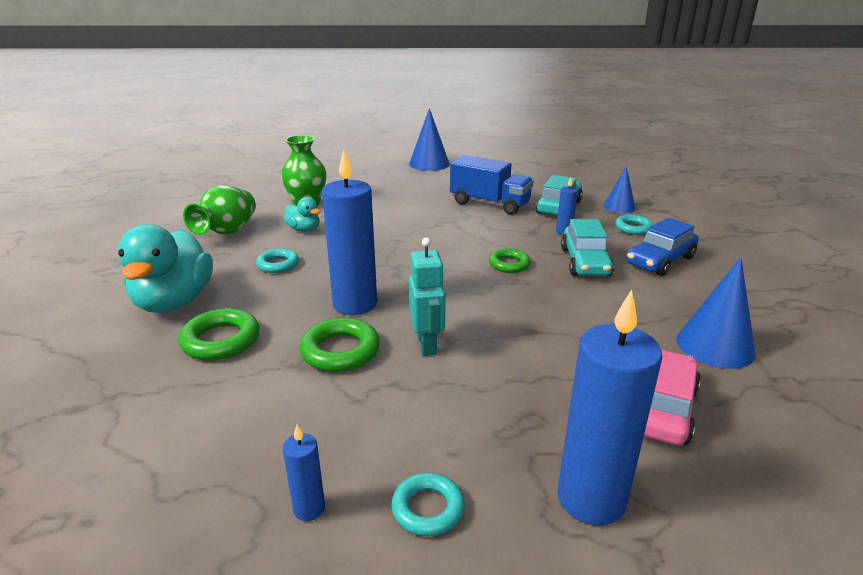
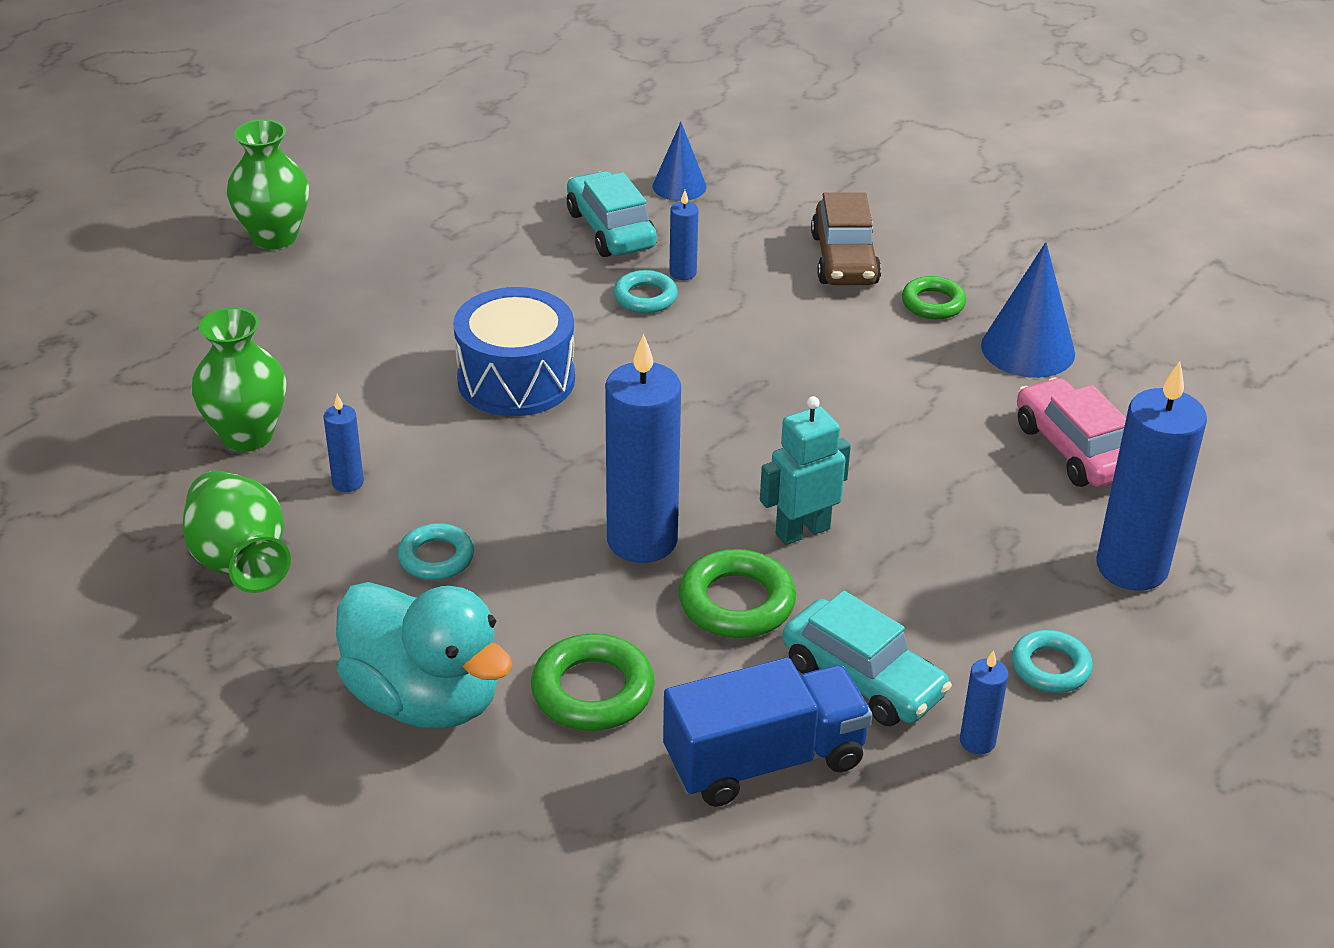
camera: 50 degrees left, 10 degrees up
(304, 229) = (348, 482): turquoise duck -> blue candle
(423, 231) = (516, 379): none -> blue drum
(427, 344) = (802, 531): turquoise robot -> turquoise robot turned 60 degrees counterclockwise
(429, 164) = (274, 237): blue cone -> green vase
(489, 204) = (513, 275): blue truck -> blue truck (764, 761)
(509, 264) = (706, 367): green ring -> green ring (933, 303)
(585, 262) = (777, 311): turquoise car -> turquoise car (863, 679)
(633, 228) = (747, 219): turquoise ring -> turquoise ring (645, 297)
(660, 261) = (844, 259): blue car -> brown car

